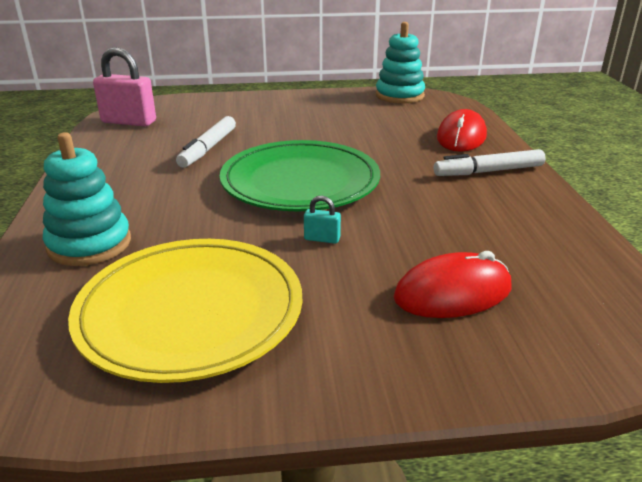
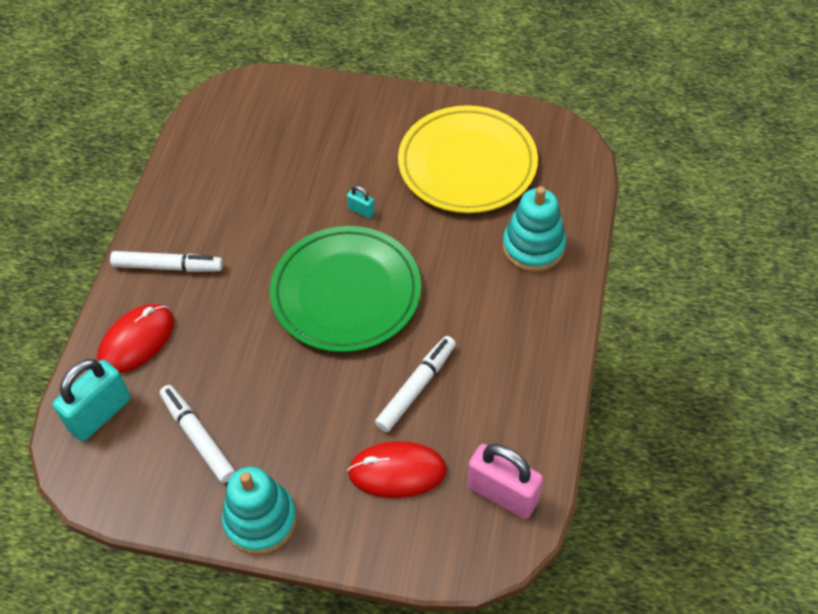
camera: 160 degrees left, 25 degrees up
(366, 113) = (198, 437): none -> white marker
(399, 95) = (119, 485): turquoise stacking toy -> turquoise stacking toy (260, 520)
(445, 111) = (100, 414): none -> turquoise padlock
(452, 293) = (305, 142): red mouse -> red mouse (397, 471)

